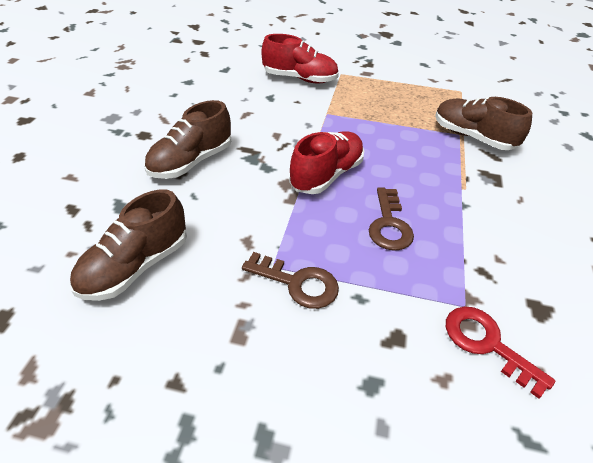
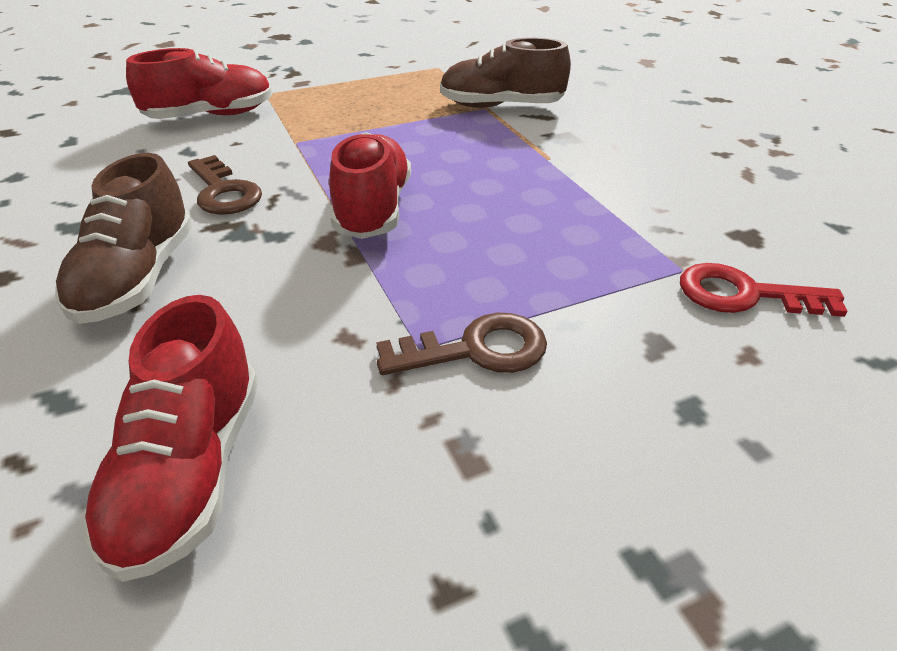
camera: 35 degrees left, 5 degrees down
(135, 266) = (191, 471): brown shoe -> red shoe
(389, 225) = (512, 229): brown key -> brown key (224, 192)

